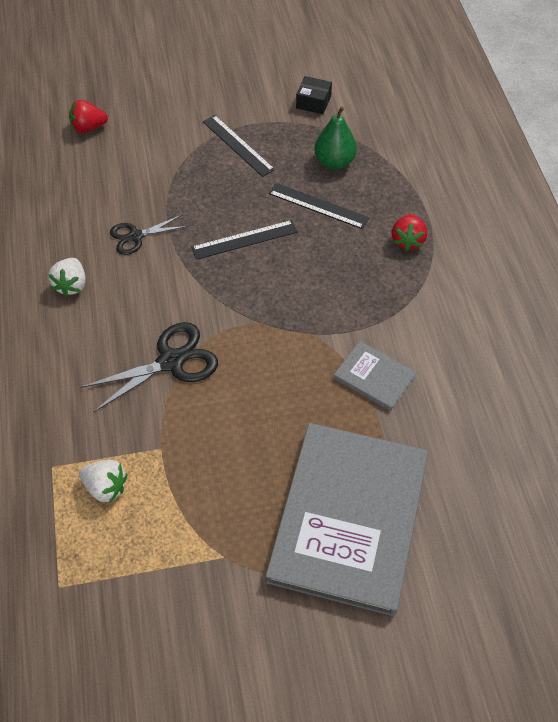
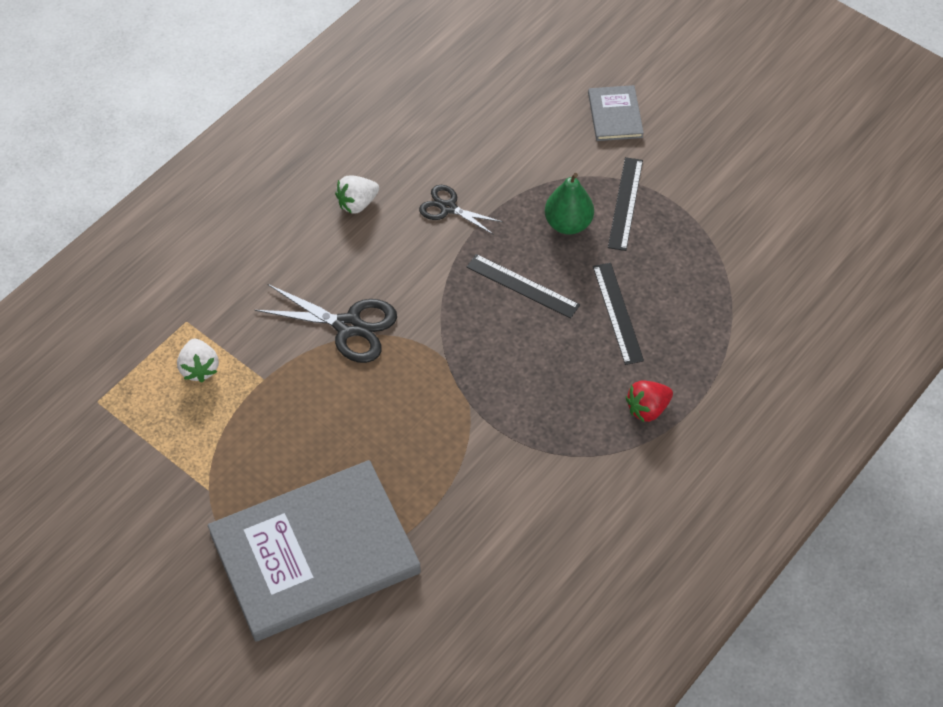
camera: 50 degrees right, 0 degrees up
(88, 128) = (530, 85): red strawberry -> none
(313, 102) = (742, 221): black box -> none
(334, 162) = (684, 289): green pear -> green pear (568, 224)
(374, 377) = (469, 482): grey book -> grey book (615, 115)

